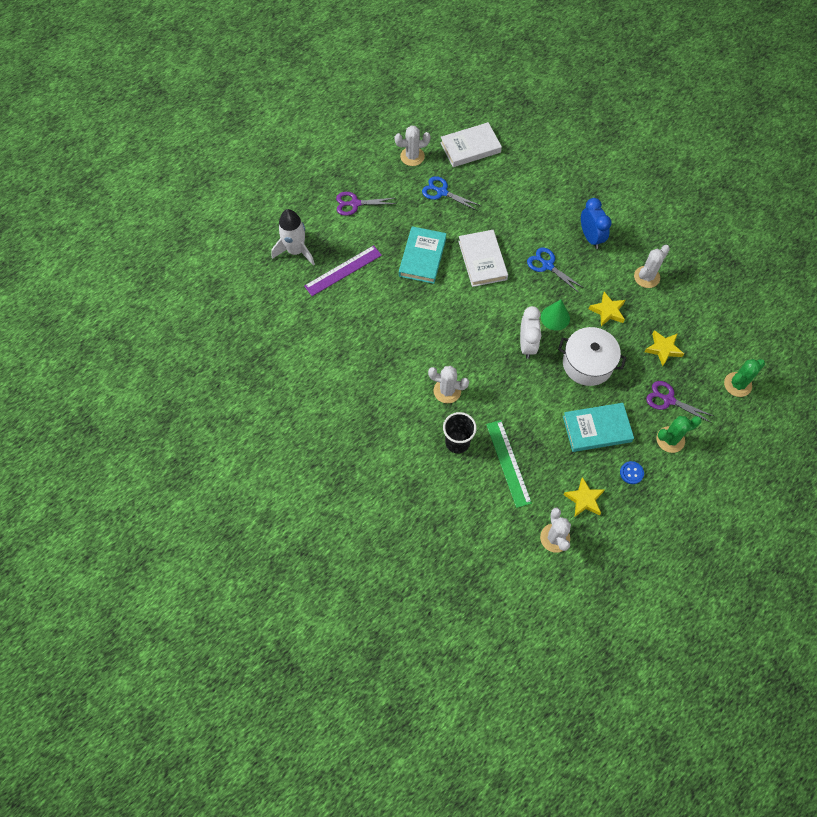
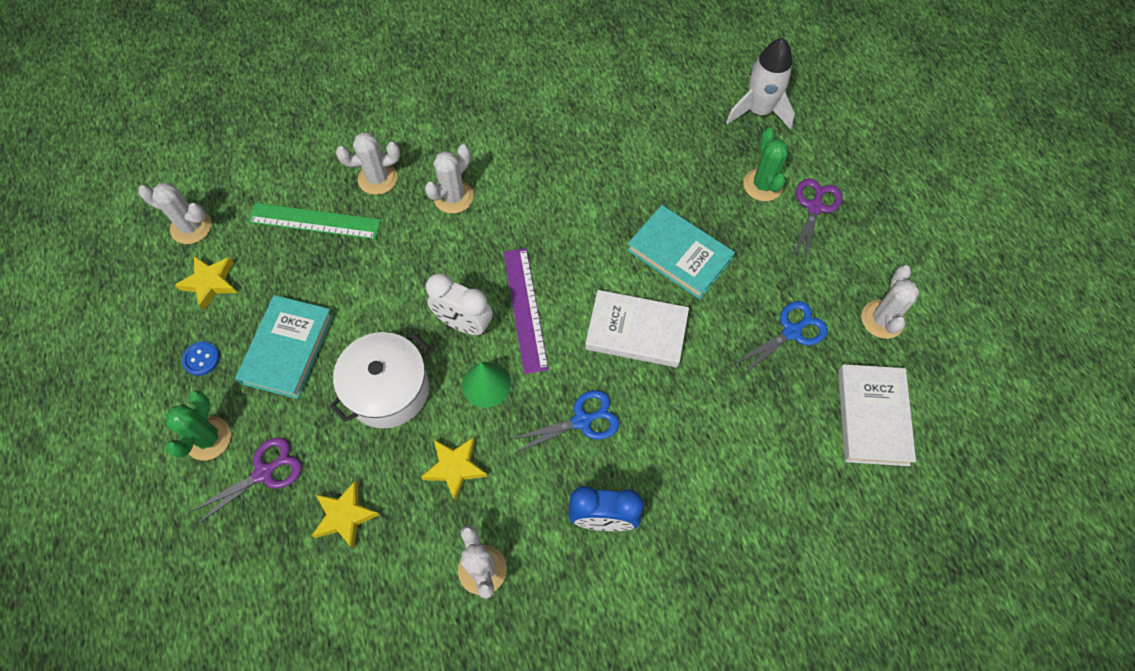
camera: 115 degrees right, 0 degrees up
(343, 270) = (701, 152): purple ruler -> purple ruler (525, 309)
(457, 442) = (378, 178): black cup -> white cactus
(737, 384) = (218, 598): green cactus -> green cactus (763, 185)

